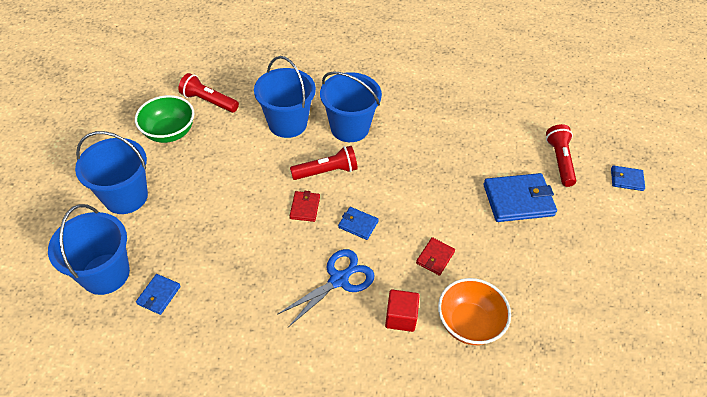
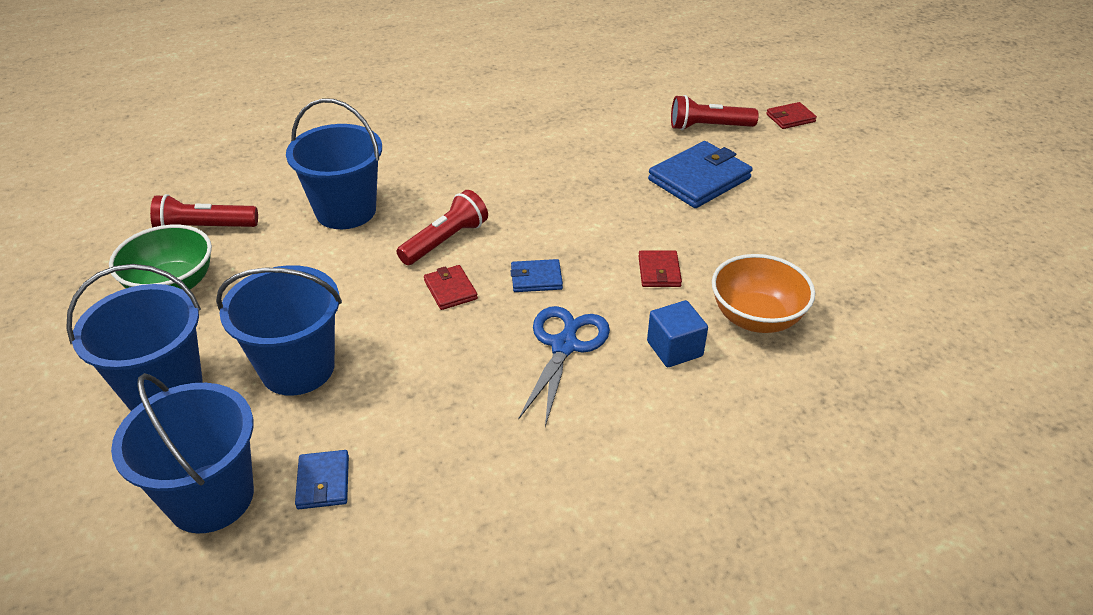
camera: 30 degrees left, 10 degrees down
(349, 128) = (435, 185): blue bucket -> blue bucket (297, 368)
(400, 317) = (674, 349): red cube -> blue cube
(559, 161) = (709, 127): red flashlight -> red flashlight turned 60 degrees counterclockwise
(626, 179) = (790, 118): blue wallet -> red wallet

